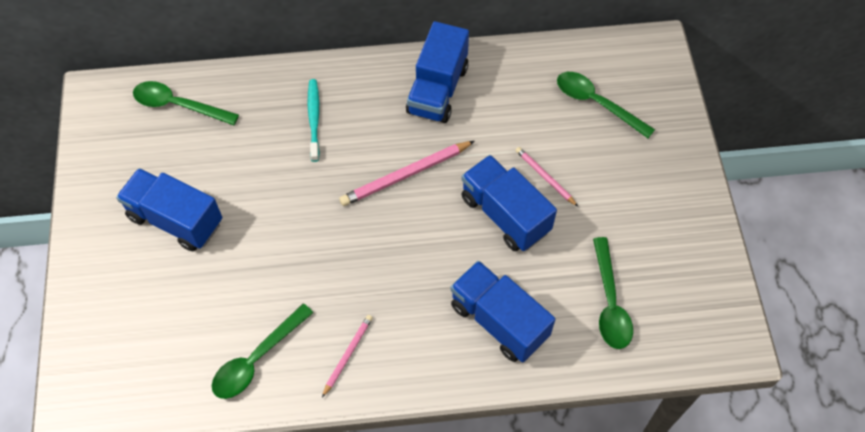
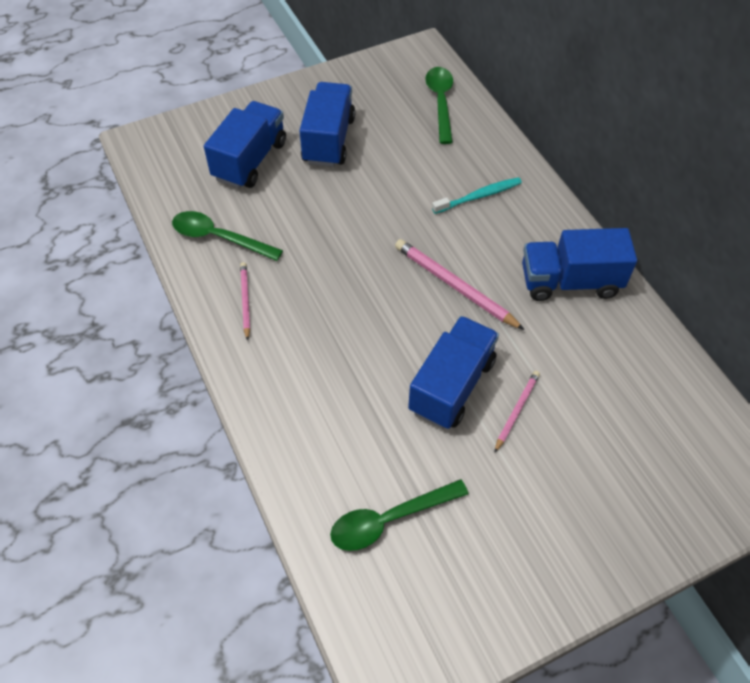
camera: 70 degrees right, 5 degrees down
(347, 355) = (245, 301): pink pencil -> pink pencil turned 105 degrees counterclockwise
(498, 321) = (325, 415): blue truck -> blue truck (250, 160)
(597, 103) = (644, 437): green spoon -> none

